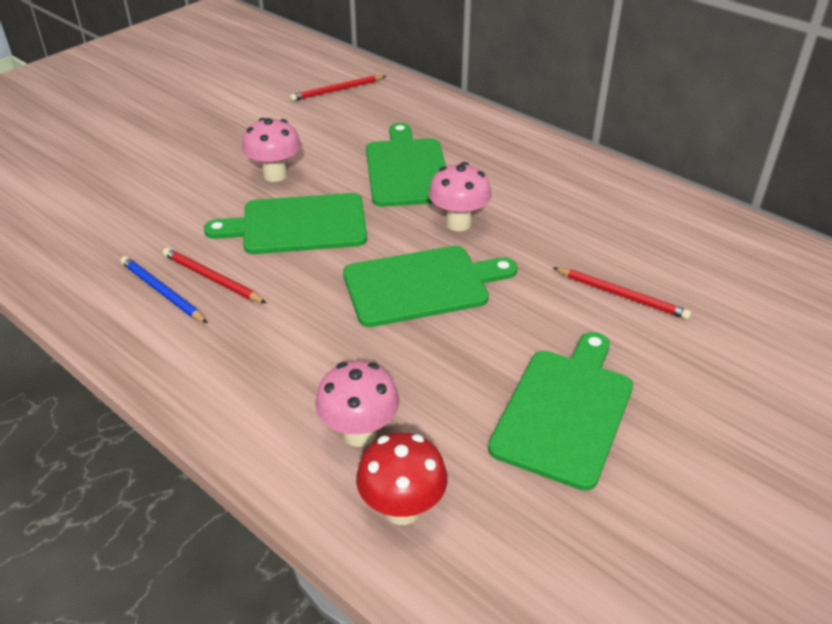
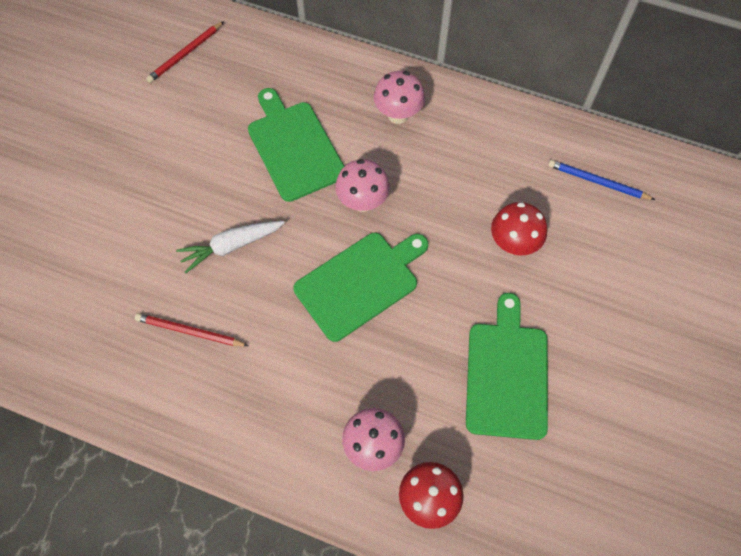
camera: 20 degrees left, 25 degrees up
(162, 292) = (156, 360): blue pencil -> blue pencil (597, 182)
(275, 175) = (182, 189): pink mushroom -> pink mushroom (398, 114)
(298, 225) = (231, 246): green cutting board -> white carrot
(622, 295) = (513, 244): red pencil -> red mushroom

